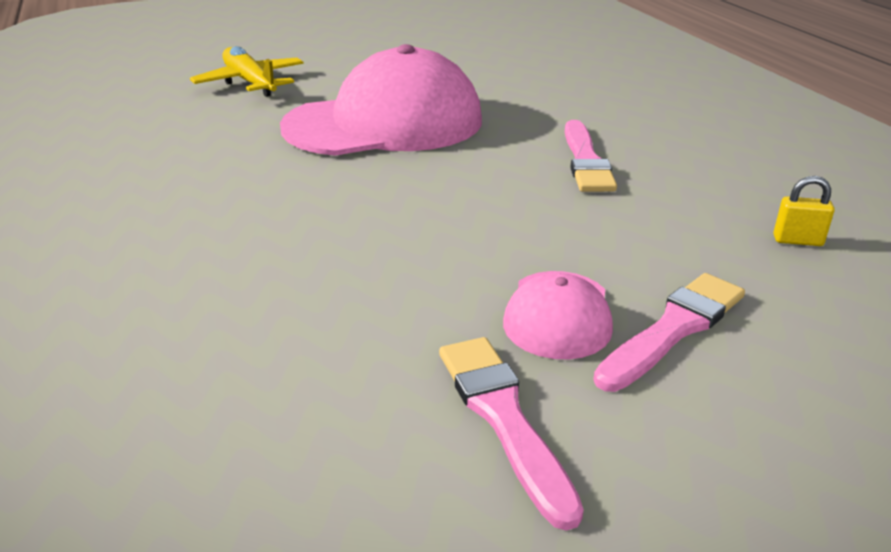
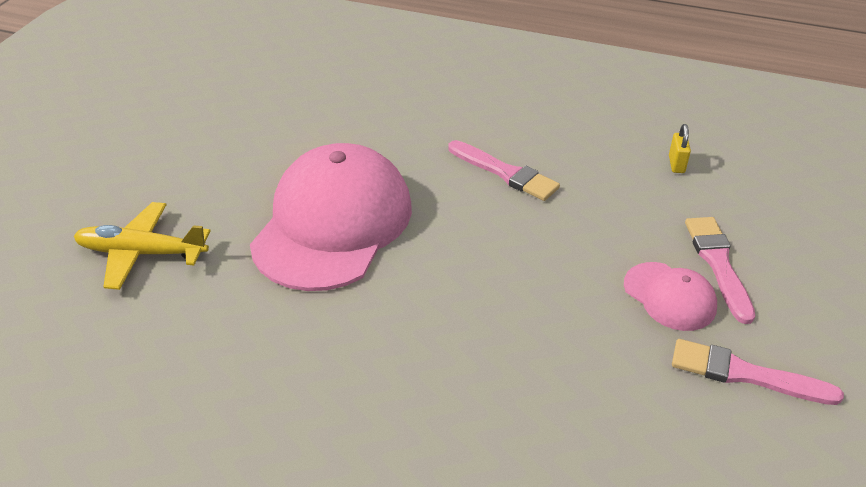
camera: 50 degrees left, 10 degrees up
(797, 240) = (676, 164): yellow padlock -> yellow padlock turned 45 degrees counterclockwise

